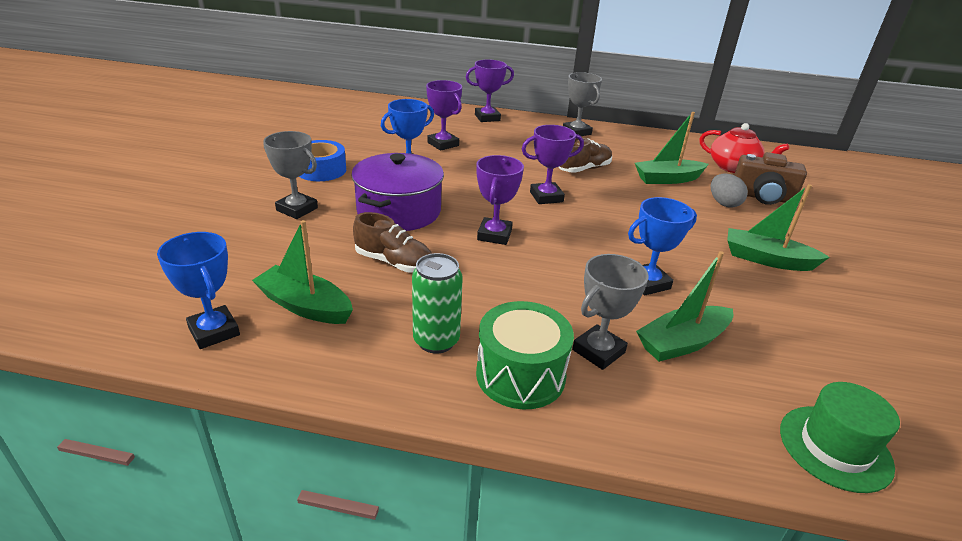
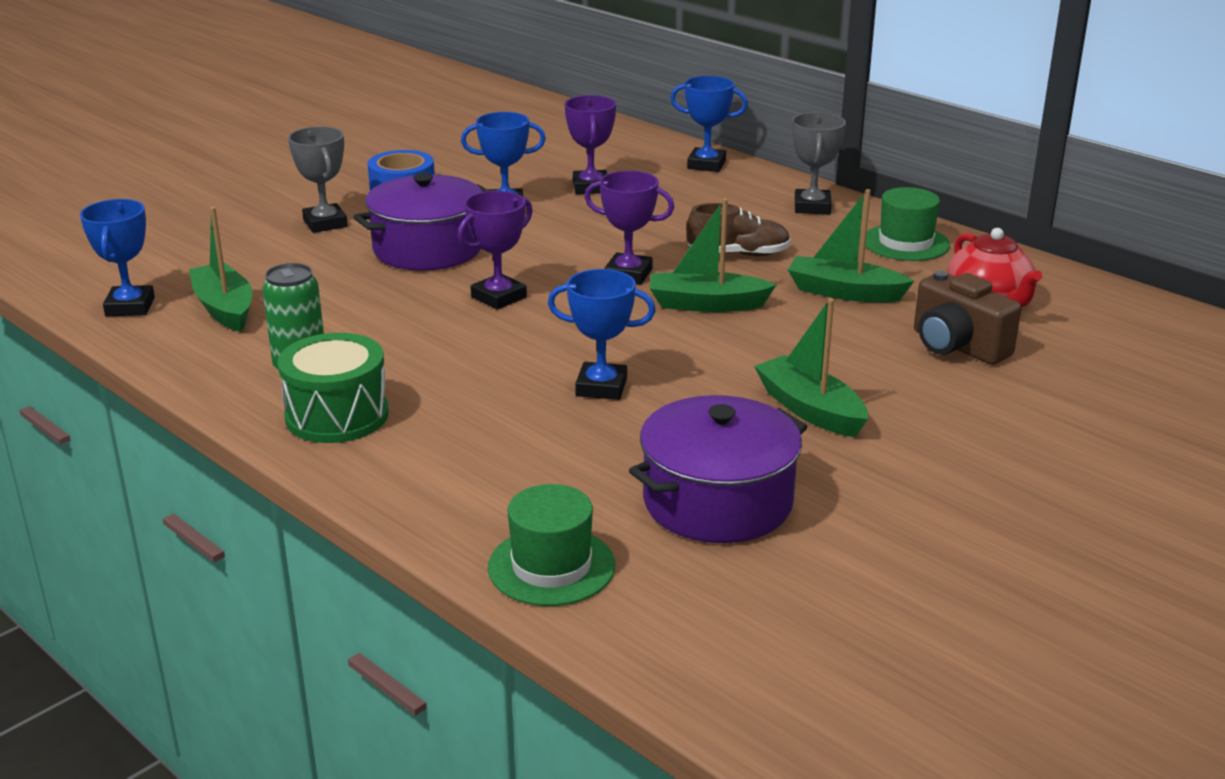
camera: 35 degrees right, 5 degrees down
(394, 262) = (353, 295): brown shoe -> none
(487, 118) = (706, 165): purple trophy -> blue trophy
(598, 351) = (441, 423): grey trophy -> none
(649, 143) = (905, 243): none -> green hat
(682, 343) = (544, 445): green boat -> green boat (706, 304)
(723, 203) = (875, 339): grey egg -> none
(828, 345) = (717, 502): none -> purple pot

